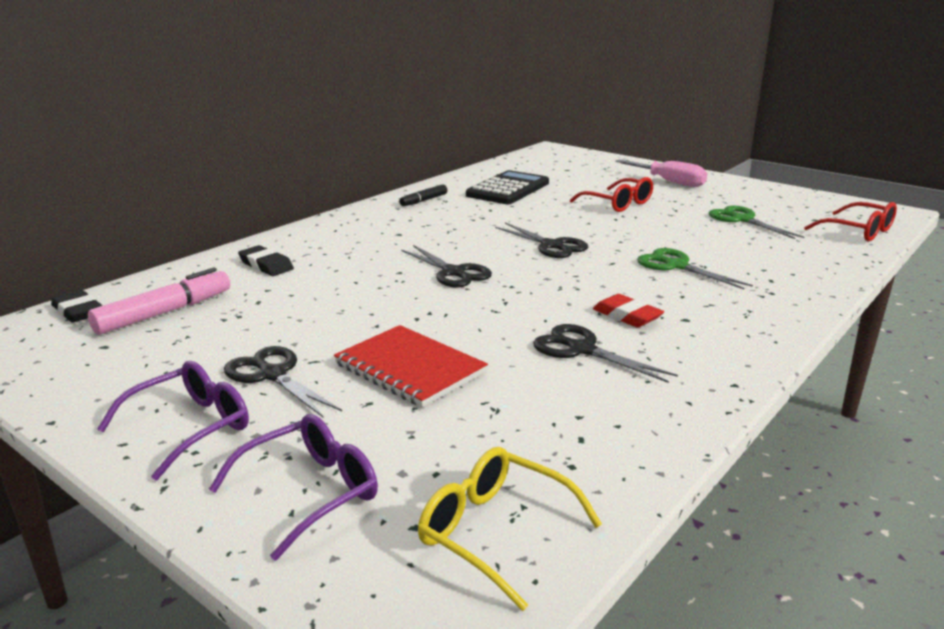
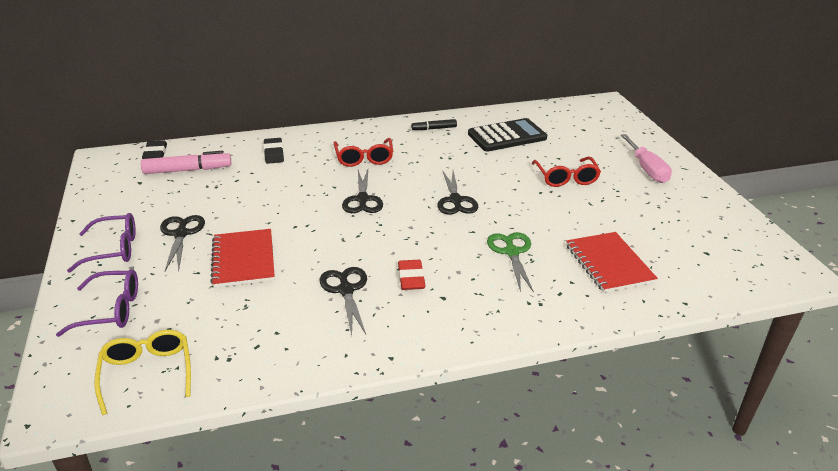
camera: 35 degrees right, 10 degrees up
(742, 220) = (640, 229): green scissors -> none
(766, 248) = (609, 264): none -> red notebook
(859, 231) = (723, 280): red glasses -> red glasses (364, 158)

